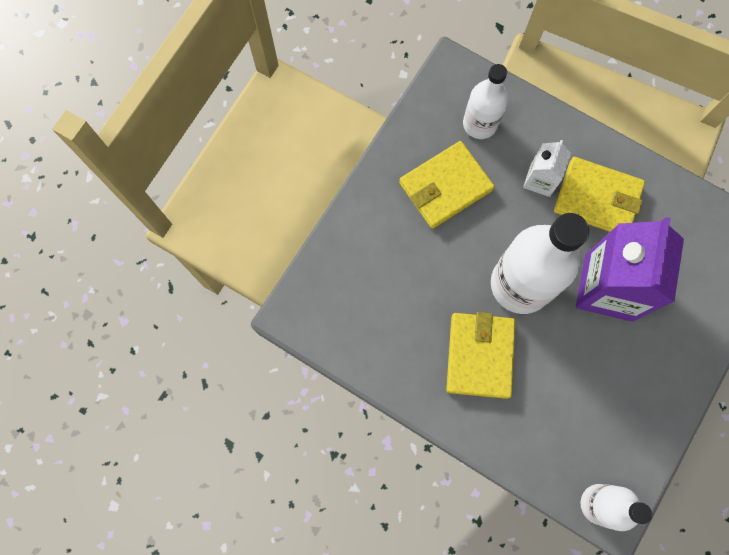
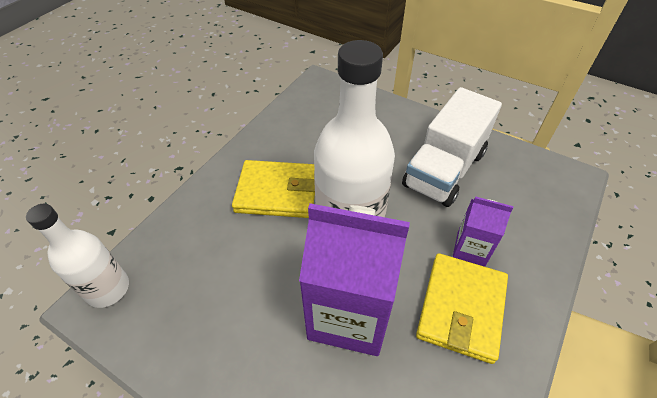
camera: 90 degrees right, 25 degrees down
(445, 186) = (444, 169): yellow wallet -> white truck
(480, 124) = (520, 197): white bottle -> none
(540, 180) = (471, 249): white carton -> purple carton

